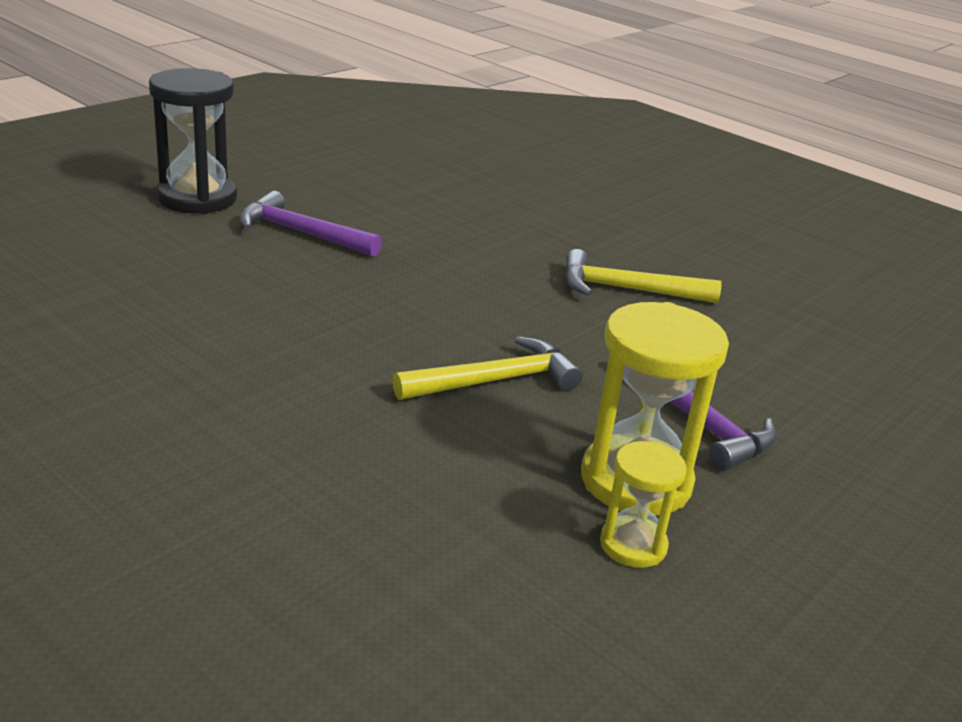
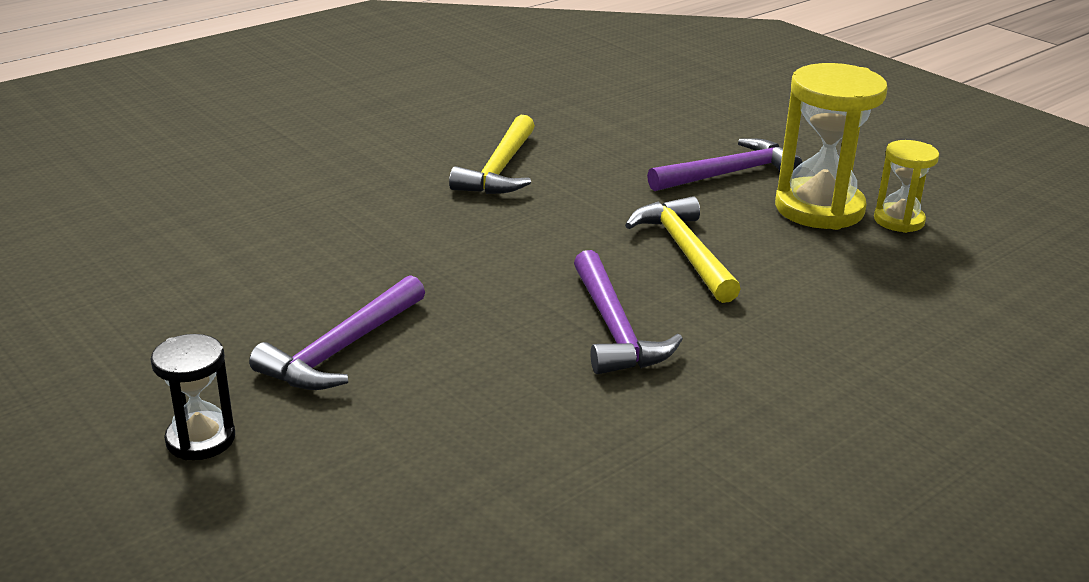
camera: 80 degrees left, 0 degrees up
(197, 198) = (200, 439): black hourglass -> black hourglass, size x0.55
(341, 337) = (614, 328): none -> purple hammer

